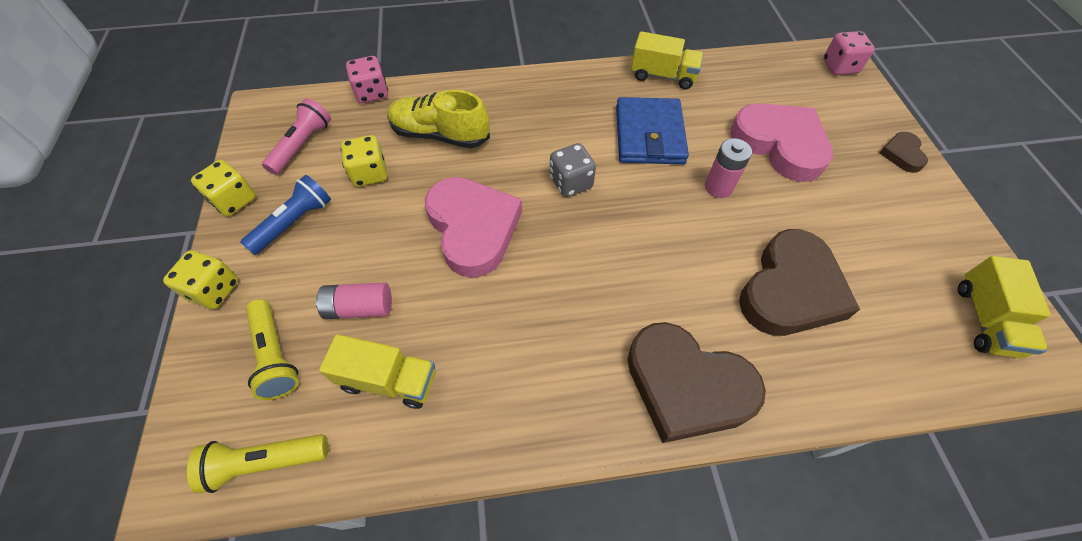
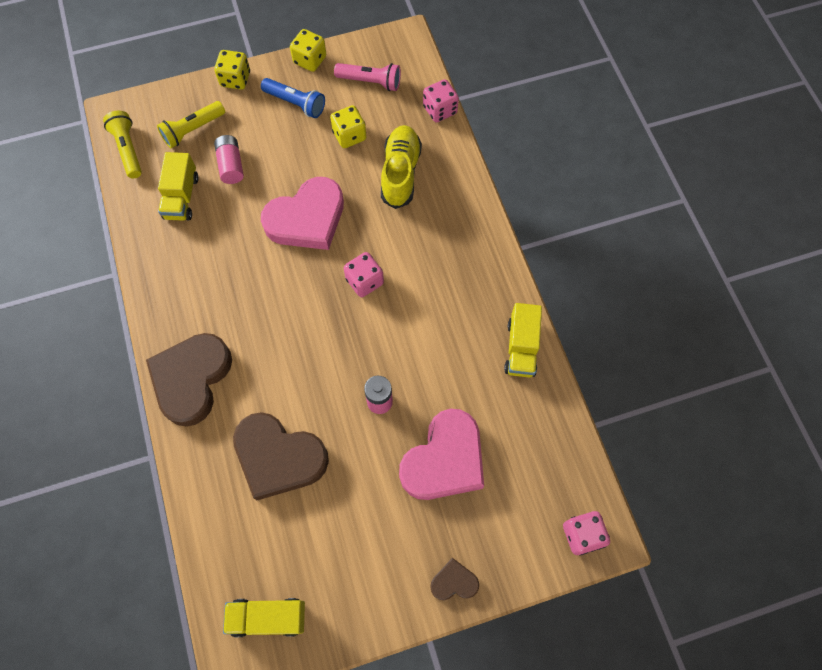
camera: 80 degrees right, 10 degrees up
(571, 182) = (364, 281): grey dice -> pink dice
(649, 135) = (434, 340): blue wallet -> none

